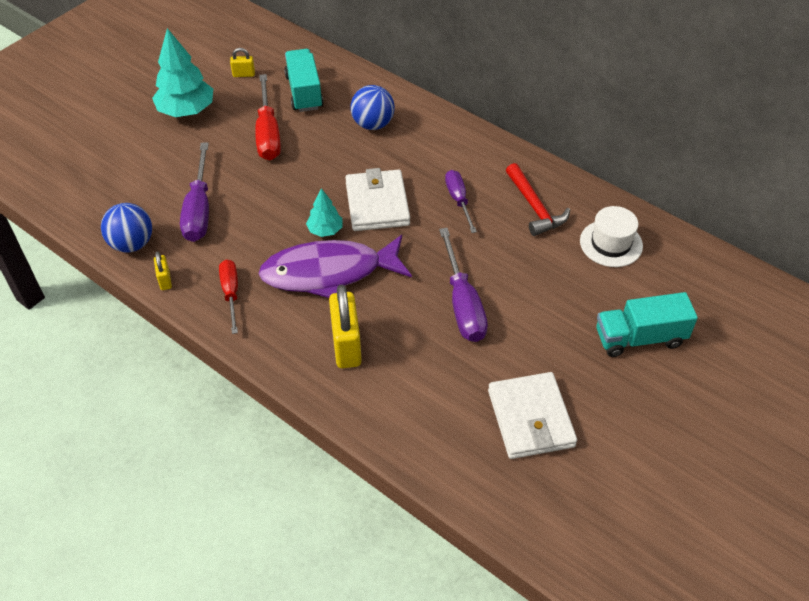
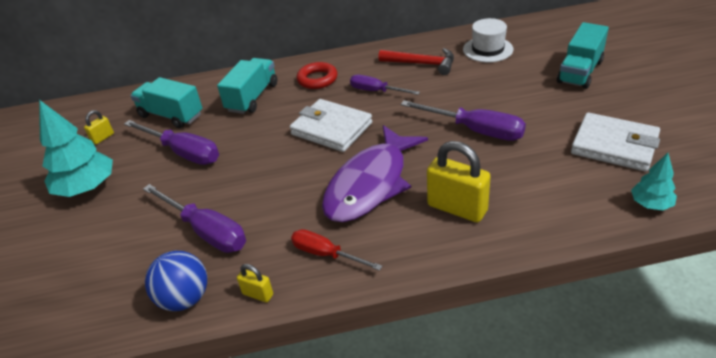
camera: 45 degrees left, 10 degrees down
(268, 133) = (183, 152): red screwdriver -> purple screwdriver
(325, 230) = (324, 166): turquoise tree -> turquoise tree (650, 204)
(373, 124) = (252, 97): blue ball -> turquoise truck
(439, 148) = (317, 79): none -> red ring

